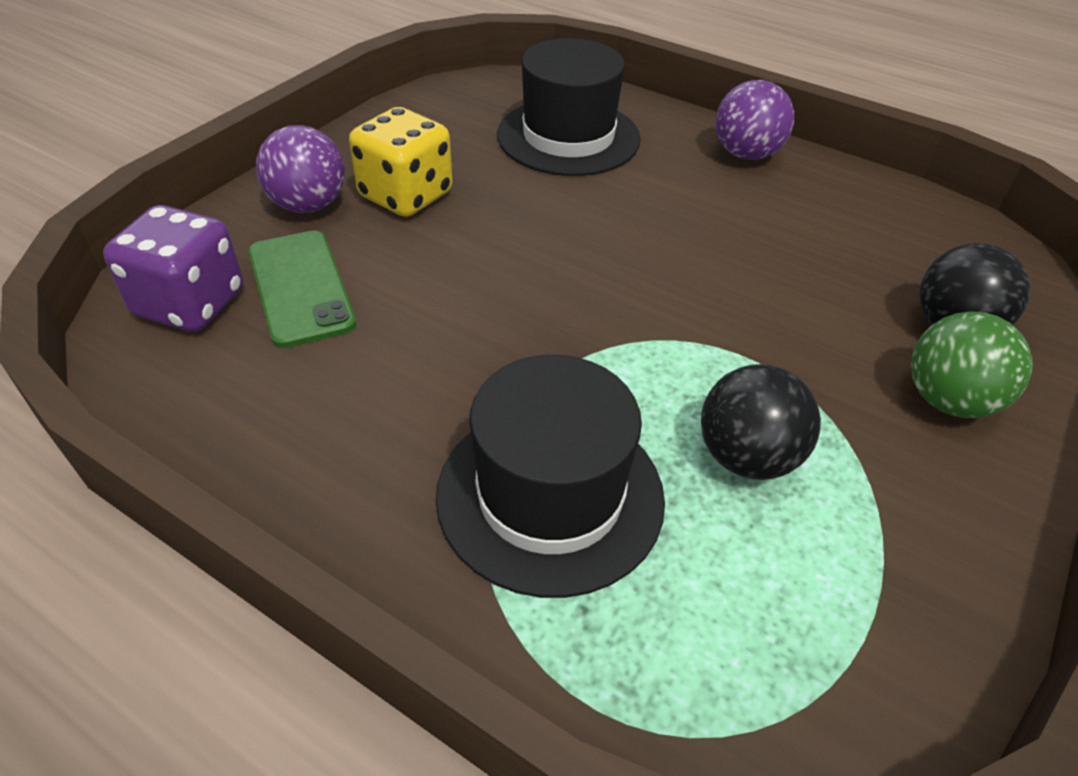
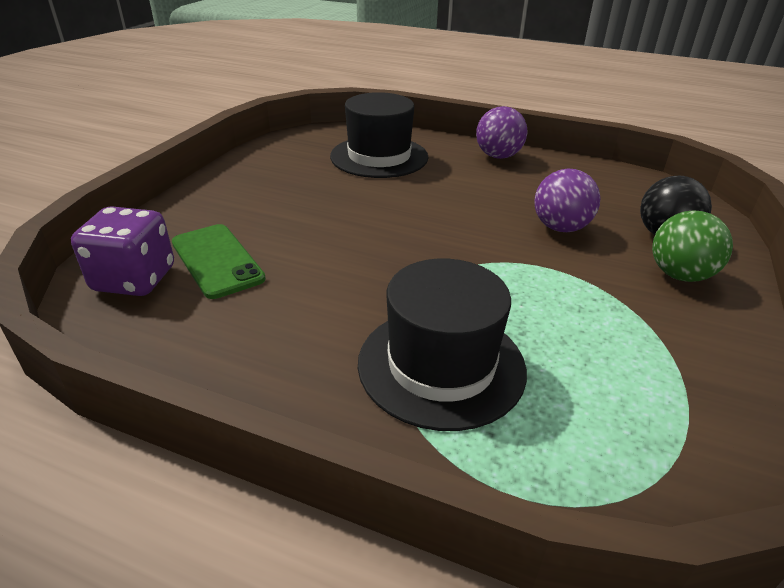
camera: 10 degrees left, 10 degrees down
(308, 205) = (208, 211): purple ball -> purple ball (560, 228)
(406, 195) = (277, 199): yellow dice -> none
(747, 457) = (566, 323): black ball -> none

